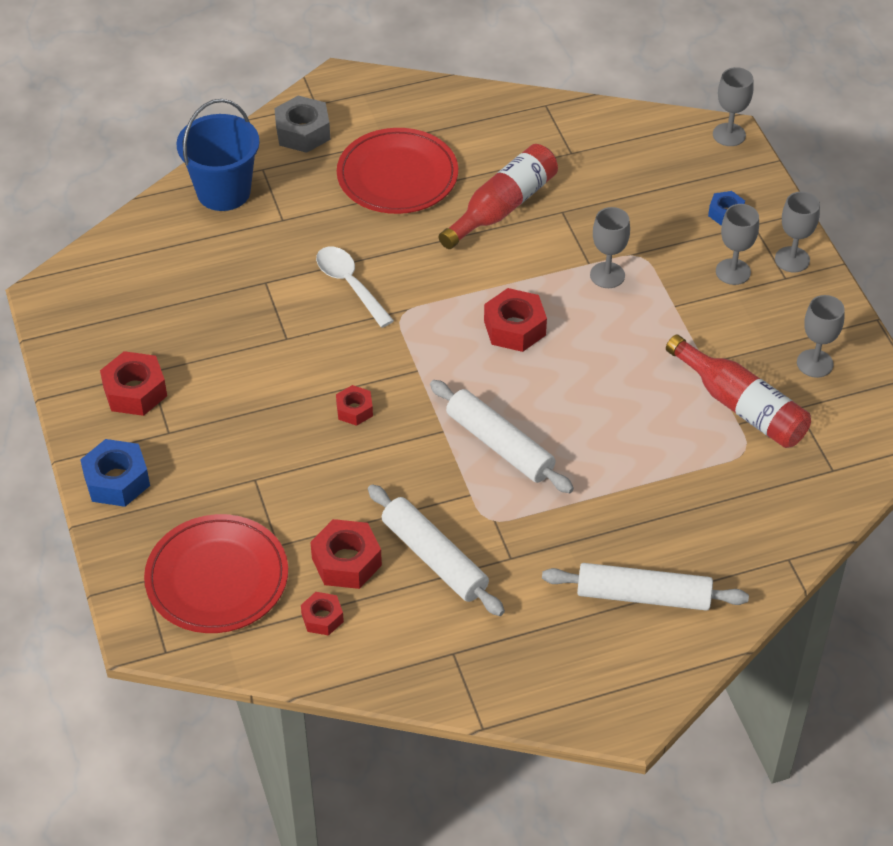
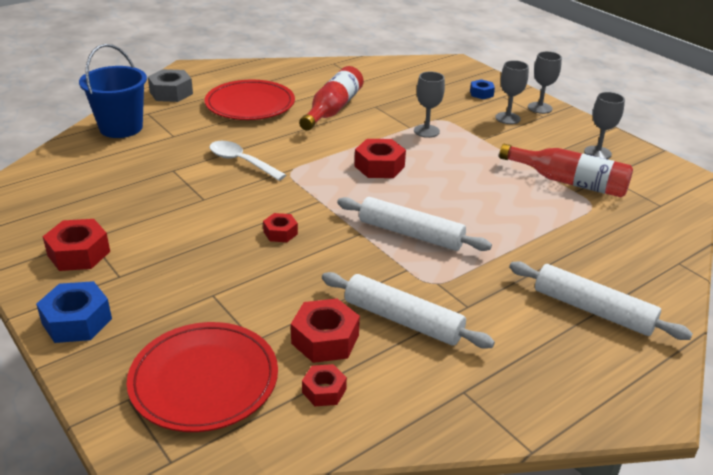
camera: 20 degrees left, 15 degrees down
(643, 595) = (593, 310): white rolling pin -> white rolling pin turned 45 degrees clockwise
(729, 135) = (456, 62): grey goblet -> none

